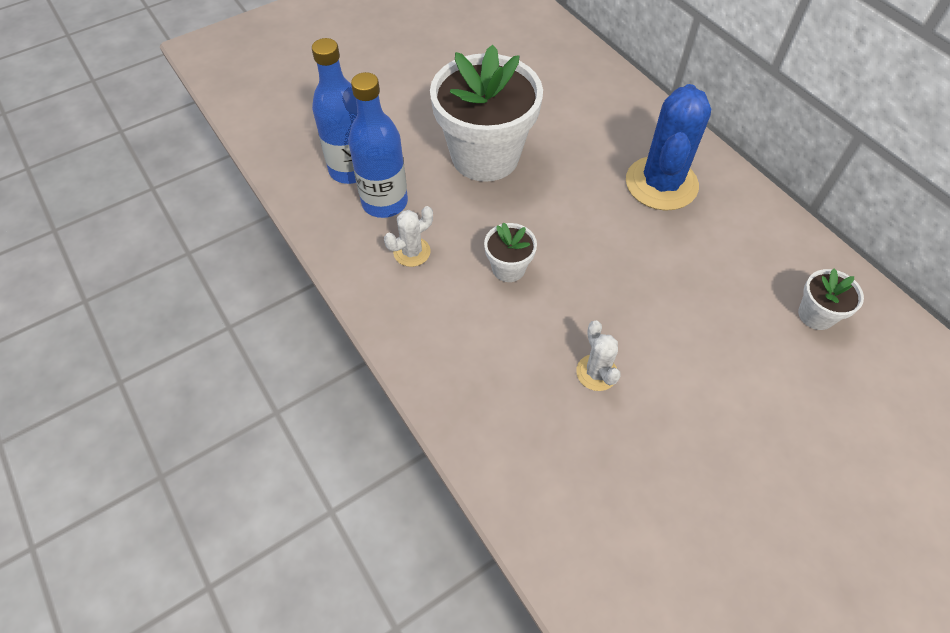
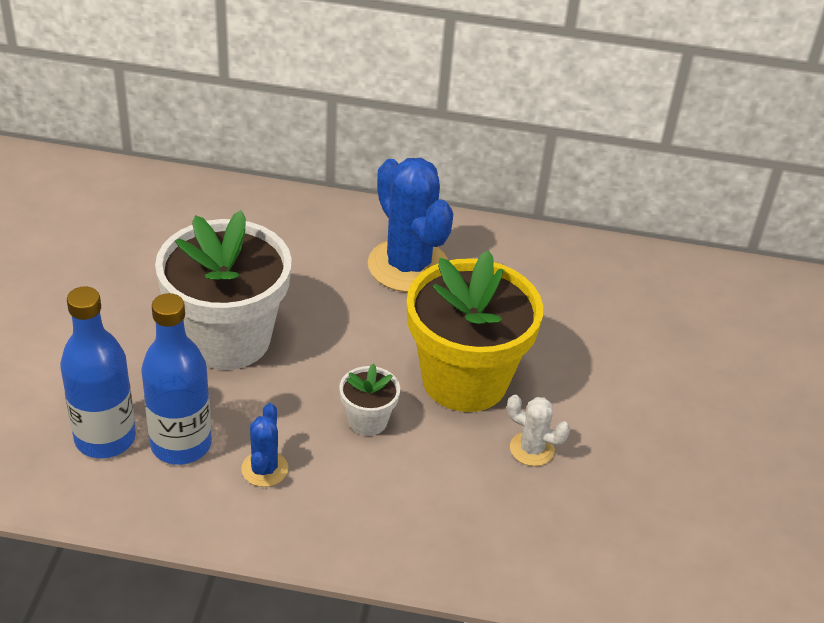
camera: 50 degrees left, 15 degrees down
(412, 252) = (264, 469): white cactus -> blue cactus
(607, 289) = (464, 380): none -> yellow flower pot
(816, 315) = (625, 294): white flower pot -> none

